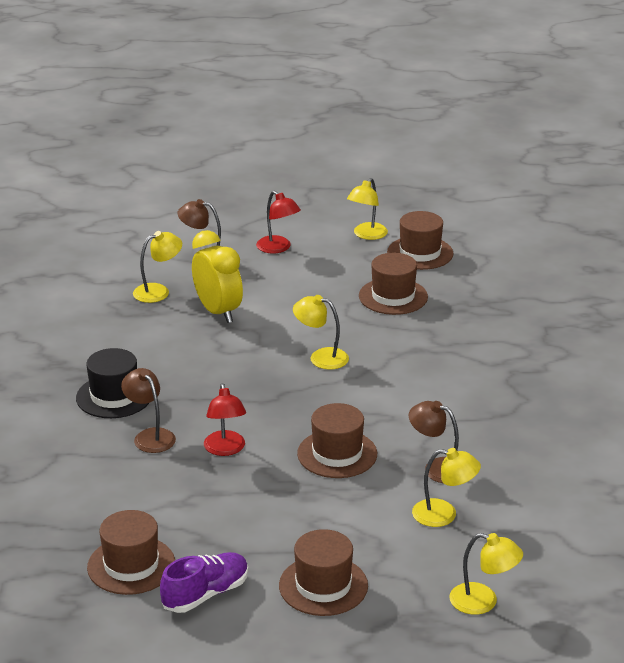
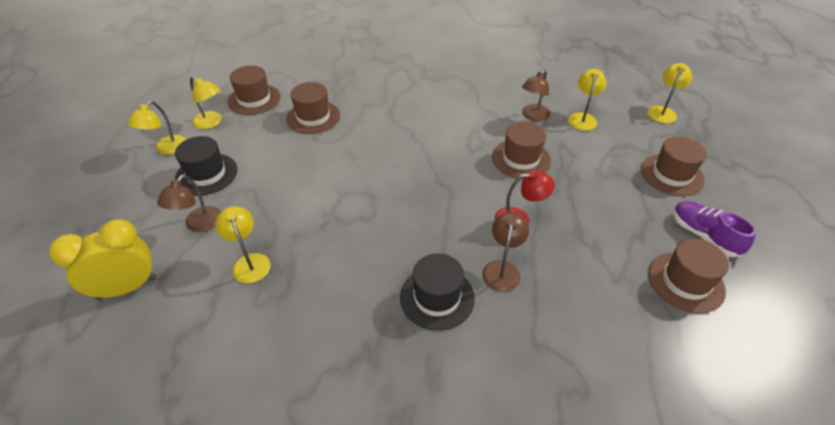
camera: 85 degrees left, 15 degrees up
(150, 436) = (502, 269): brown lamp -> brown lamp turned 135 degrees clockwise
(218, 312) = (304, 218): yellow clock -> yellow clock (127, 288)
(278, 248) = (206, 174): red lamp -> black hat
(321, 357) = (392, 159): yellow lamp -> yellow lamp (166, 149)

